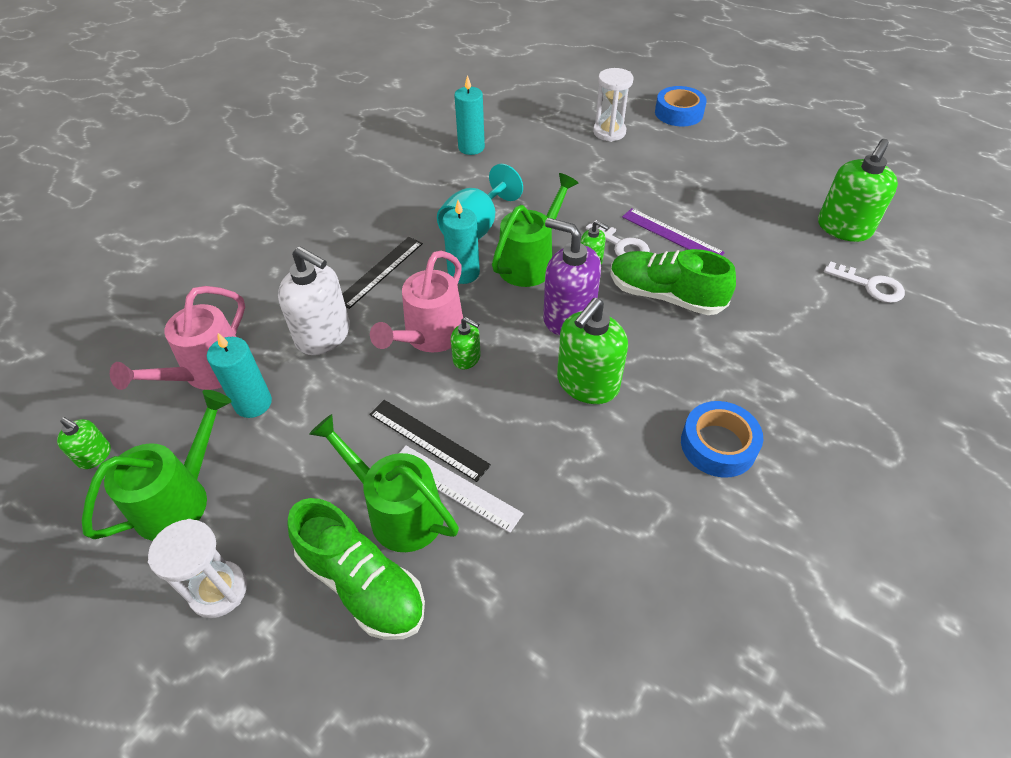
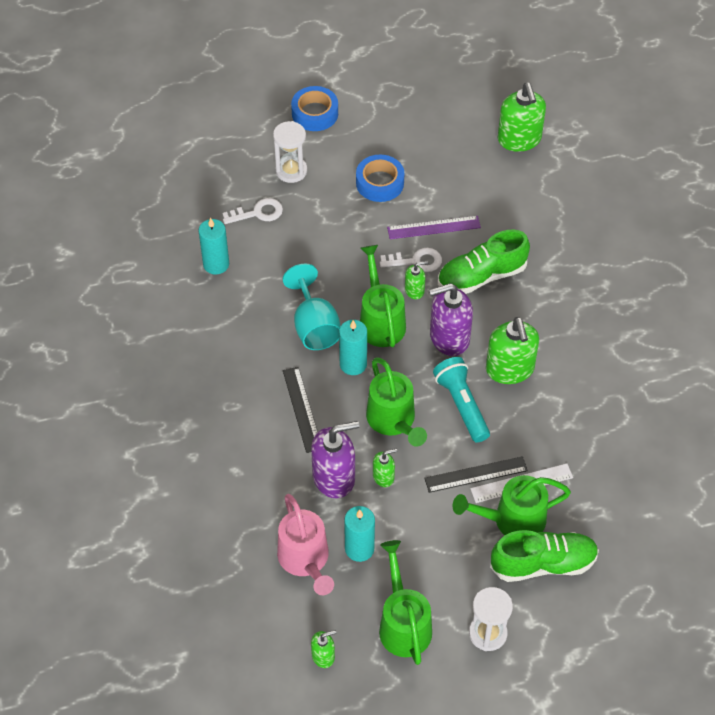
camera: 50 degrees left, 5 degrees up
(324, 335) = (334, 477): white soap dispenser -> purple soap dispenser
(429, 337) = (394, 421): pink watering can -> green watering can
(467, 358) = (432, 414): green soap dispenser -> green soap dispenser (383, 476)
(502, 374) = (462, 405): none -> turquoise flashlight
(718, 445) = (606, 344): blue tape -> blue tape (380, 183)
(870, 286) = (574, 174): white key -> white key (258, 213)

